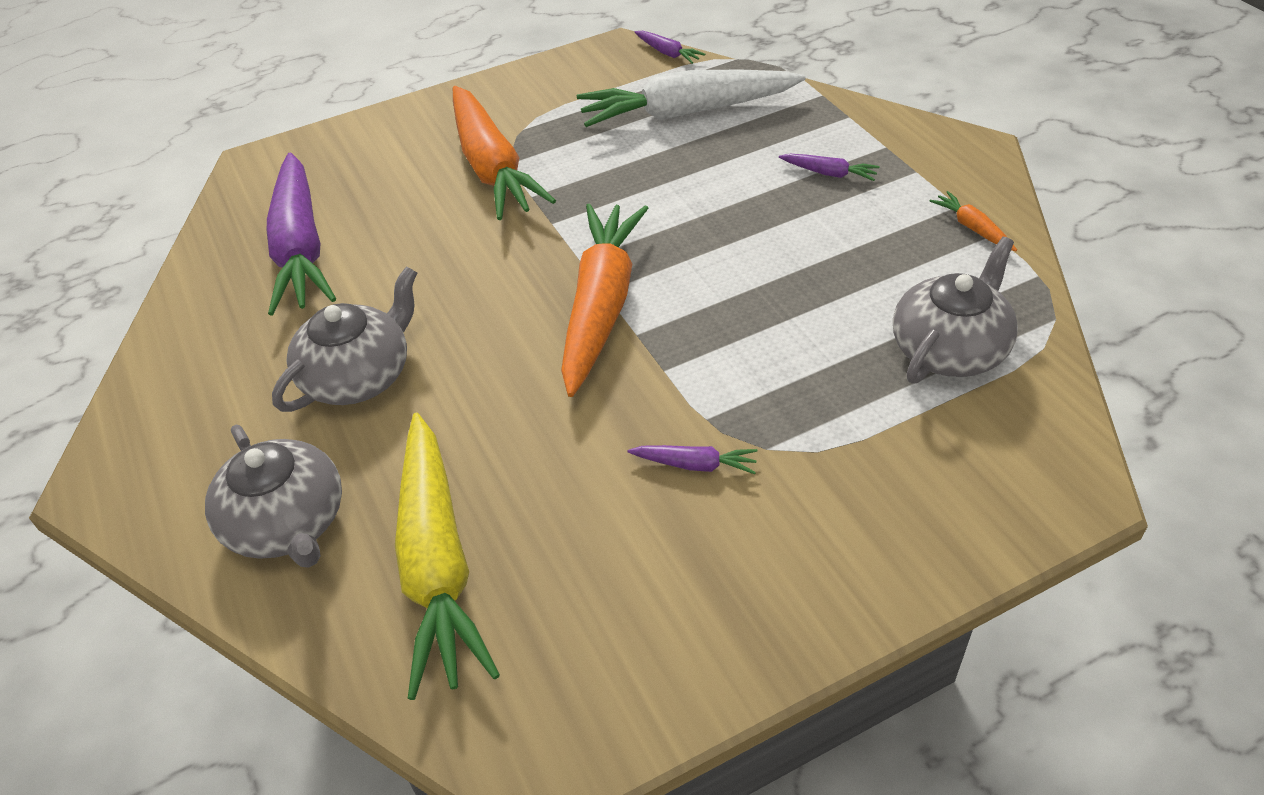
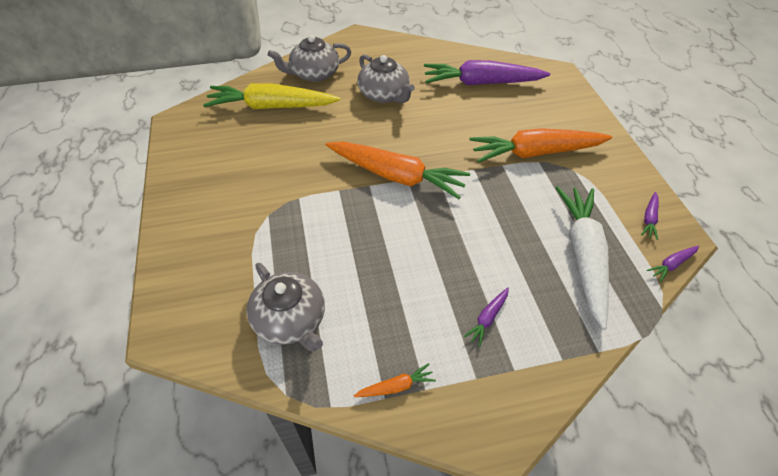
camera: 100 degrees right, 5 degrees up
(695, 465) = (273, 187): purple carrot -> purple carrot (649, 219)

